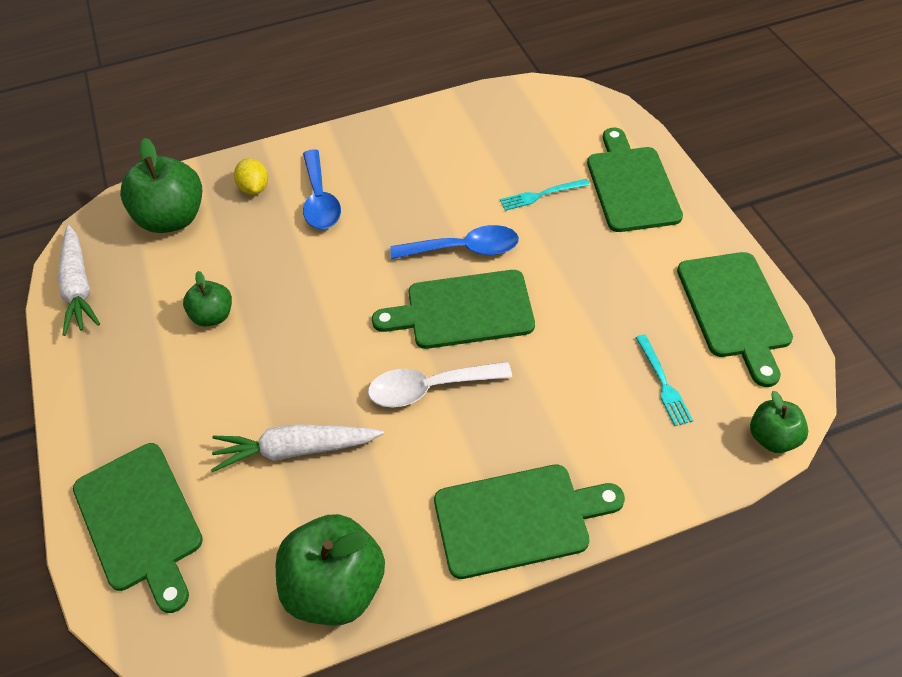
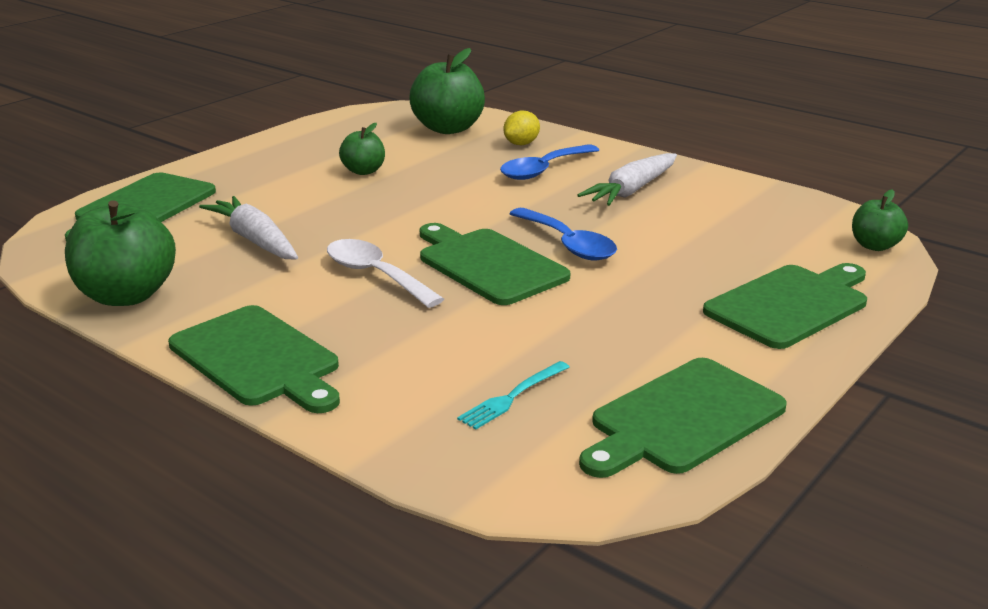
camera: 55 degrees right, 25 degrees down
(79, 287) = (342, 123): white carrot -> white carrot (632, 190)
(541, 195) = (697, 260): turquoise fork -> none
(772, 438) = (505, 493): green apple -> green apple (874, 246)

